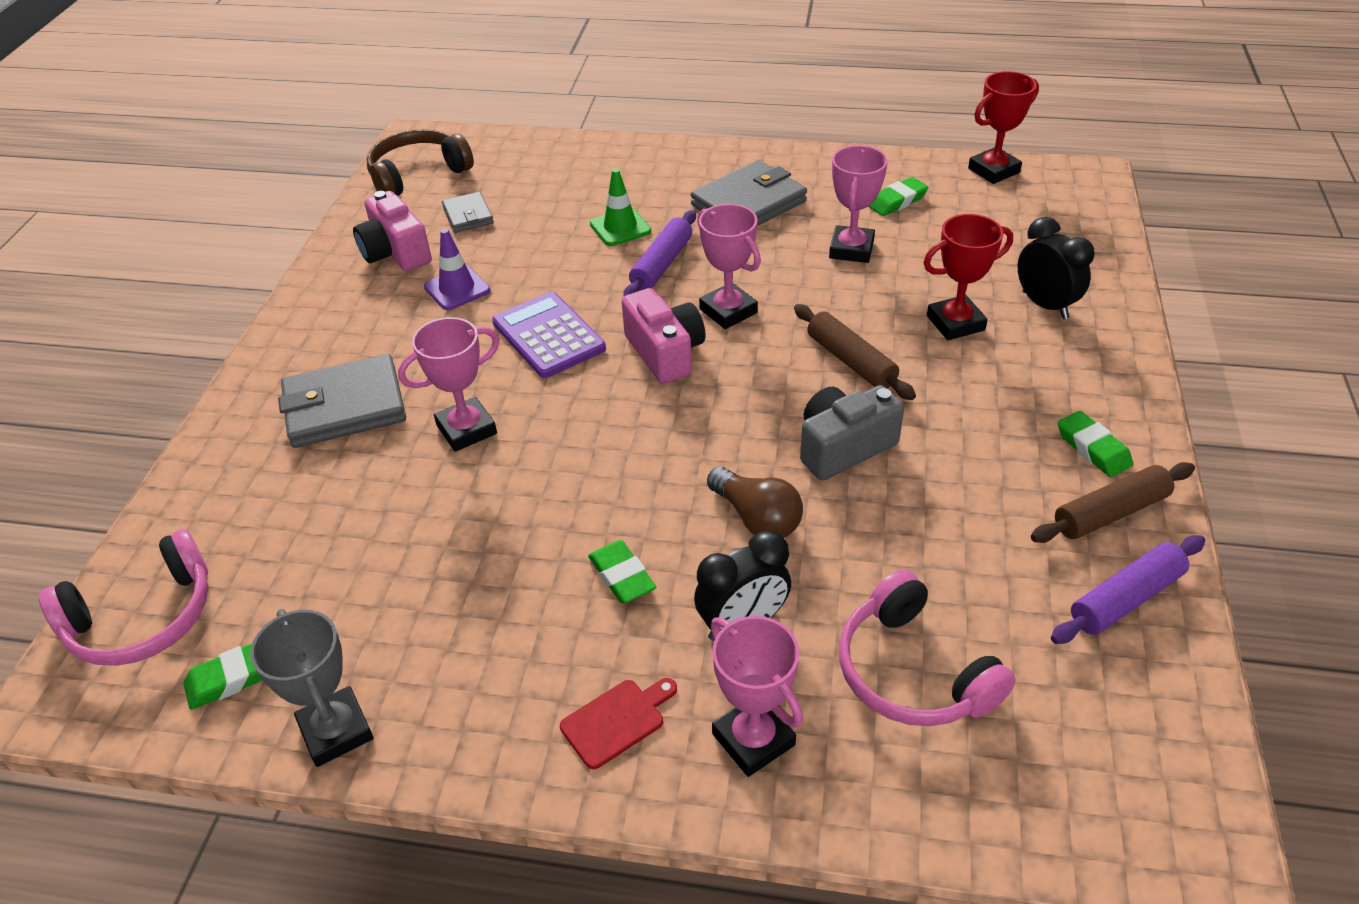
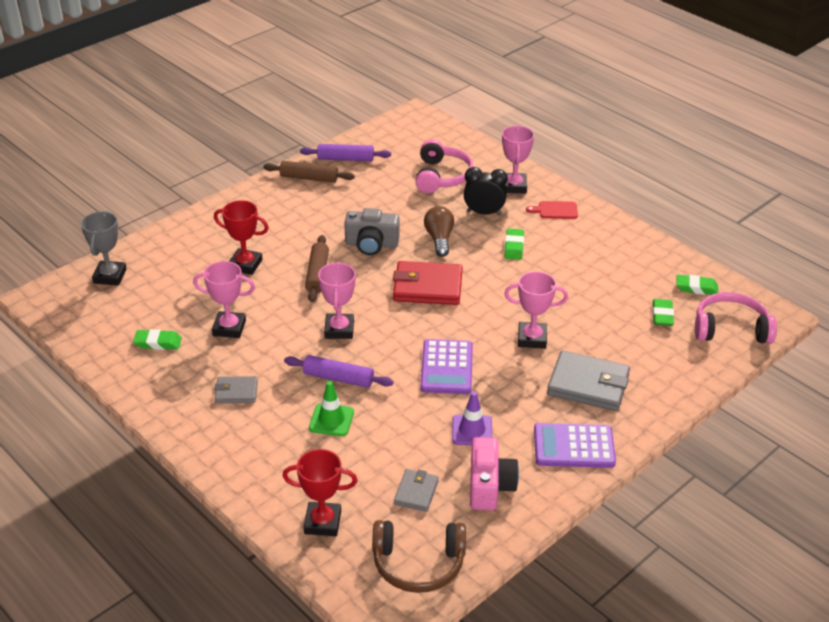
camera: 145 degrees left, 5 degrees down
(323, 329) = (574, 446): none -> purple calculator
(336, 731) = (661, 253): grey trophy -> grey trophy (110, 276)
(662, 264) = (338, 378): purple rolling pin -> purple rolling pin turned 45 degrees clockwise
(665, 352) = (397, 325): pink camera -> none
(684, 425) = (427, 287): none -> red wallet
(749, 203) = (236, 392): grey wallet -> grey wallet, size x0.55
(851, 249) = (229, 328): pink trophy -> pink trophy turned 45 degrees clockwise
(993, 170) = (75, 331): red trophy -> red trophy (322, 522)
(1045, 305) = (194, 250): black clock -> none
(1093, 448) = (278, 196): green eraser -> green eraser (662, 315)

